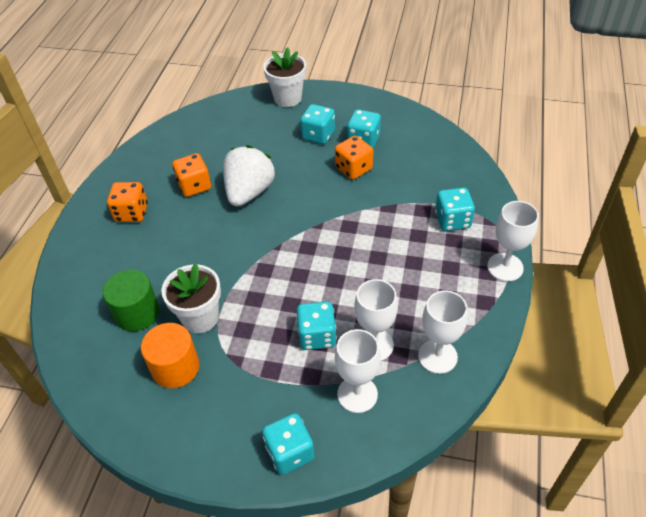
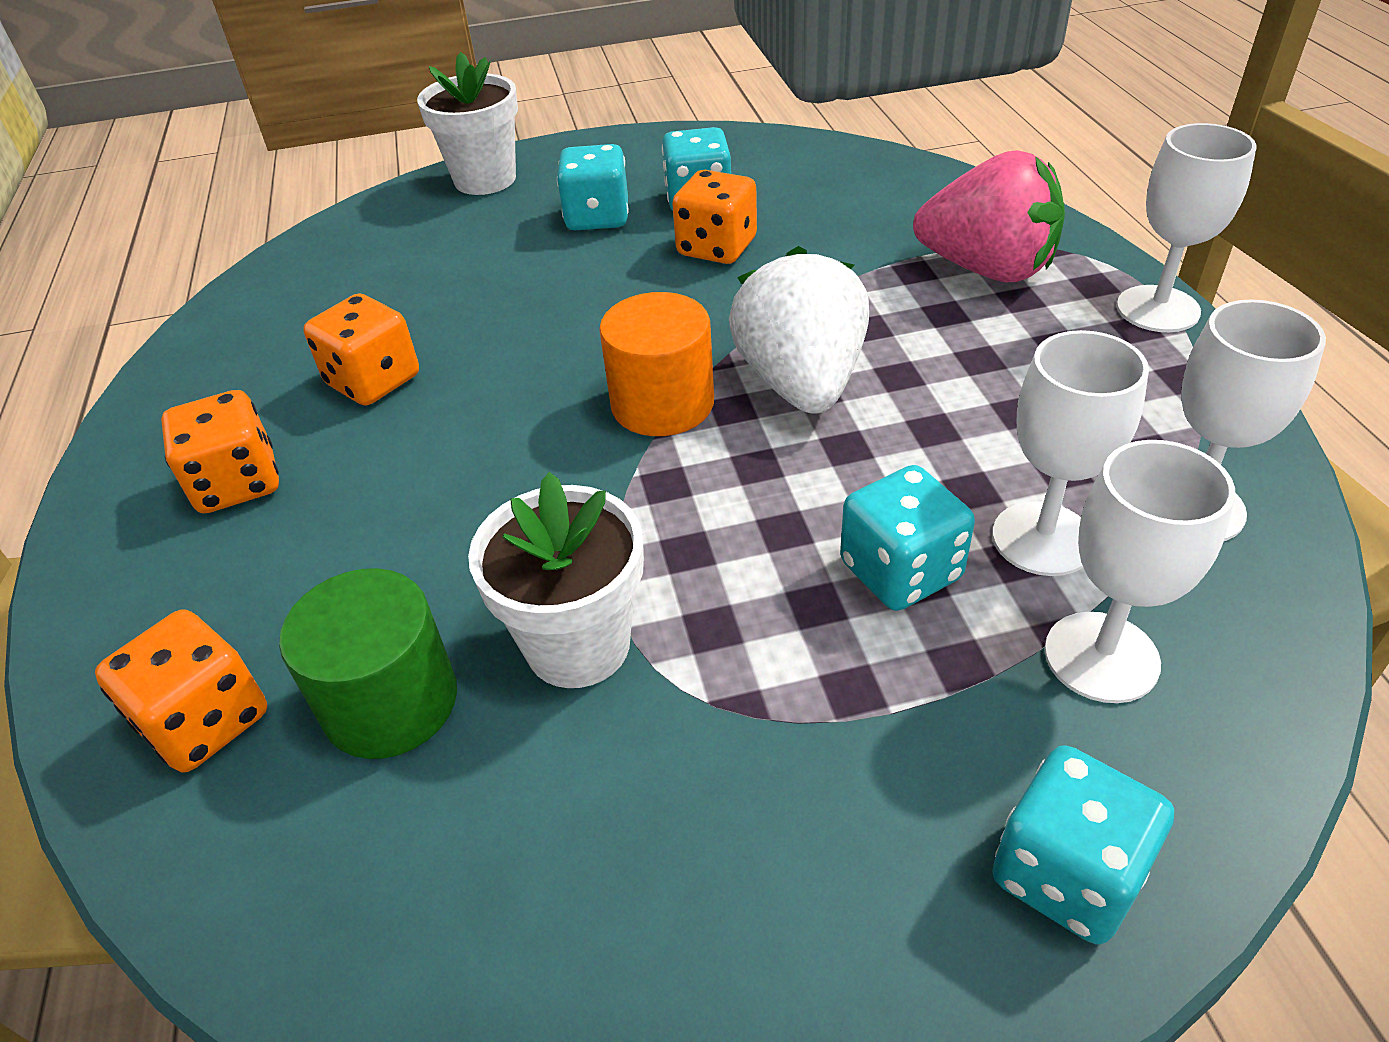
camera: 25 degrees left, 5 degrees down
(85, 296) = (206, 721): none -> orange dice
(175, 367) = (592, 794): orange cylinder -> orange cylinder (662, 404)
(249, 192) = (517, 352): white strawberry -> white strawberry (801, 383)
(452, 220) = (987, 269): turquoise dice -> pink strawberry

